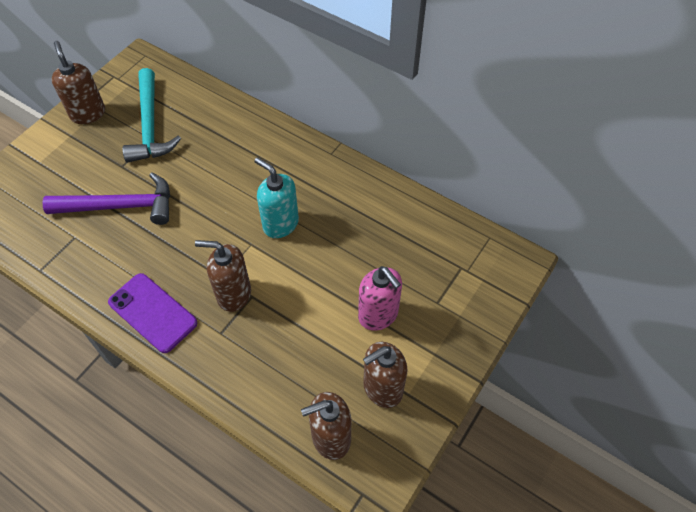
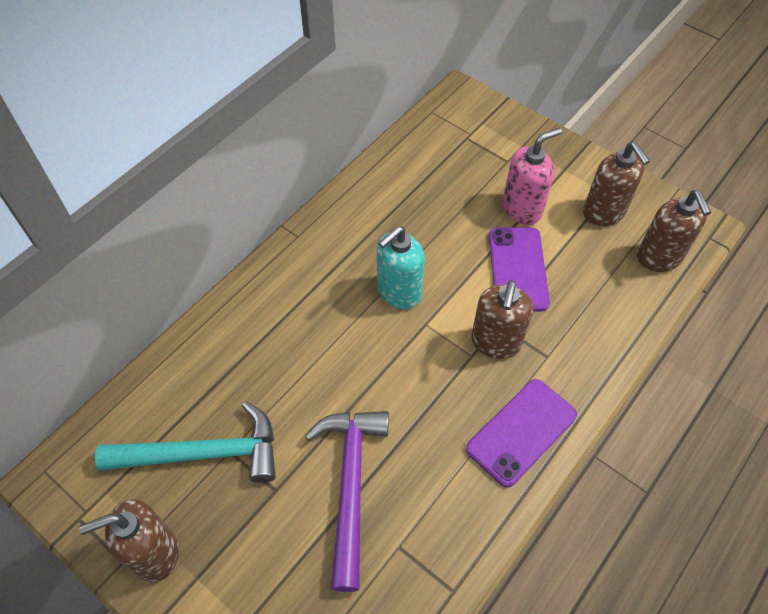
camera: 85 degrees left, 0 degrees up
(309, 311) = (517, 269): none -> purple phone

